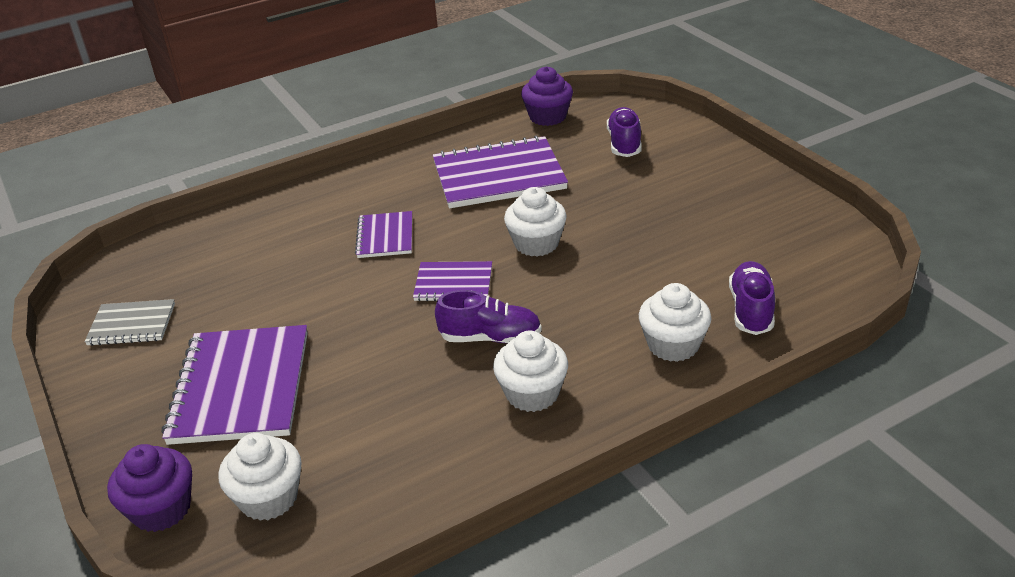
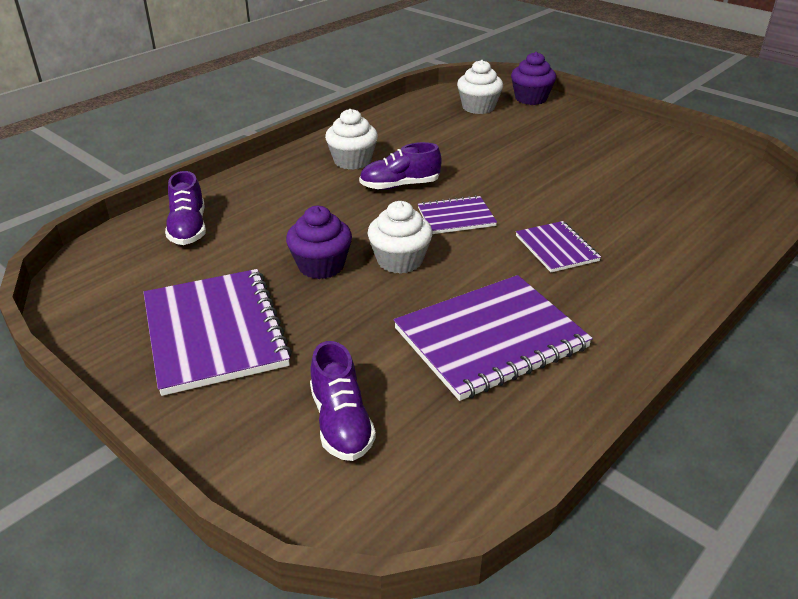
camera: 160 degrees right, 0 degrees up
(132, 324) = (681, 161): grey notebook -> none
(241, 387) = (552, 142): purple notebook -> purple notebook (215, 332)
(548, 117) = (486, 470): purple cupcake -> purple cupcake (321, 266)
(673, 345) = (255, 198): white cupcake -> none

